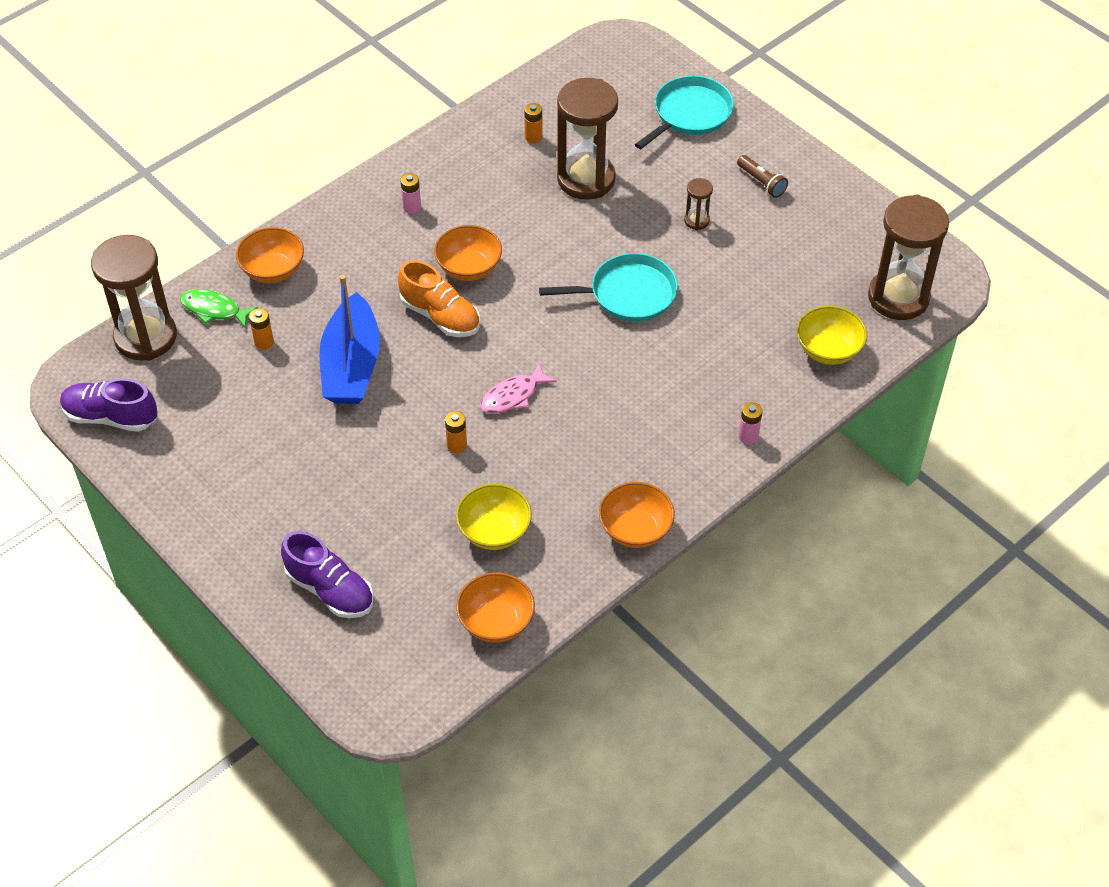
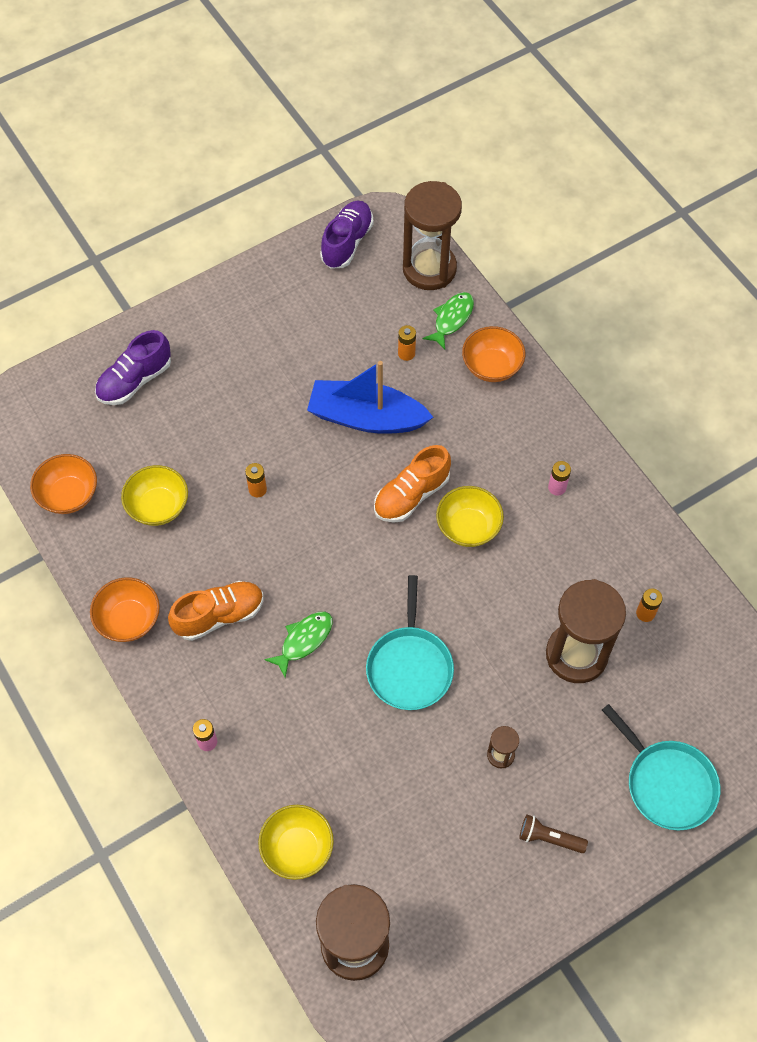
camera: 100 degrees right, 10 degrees up
(469, 268) = (468, 527): orange bowl -> yellow bowl
(513, 396) = (303, 543): pink fish -> none
(612, 451) = (219, 615): none -> orange shoe
(622, 378) = (304, 641): none -> green fish
(761, 182) = (549, 838): brown flashlight -> brown flashlight turned 45 degrees clockwise

